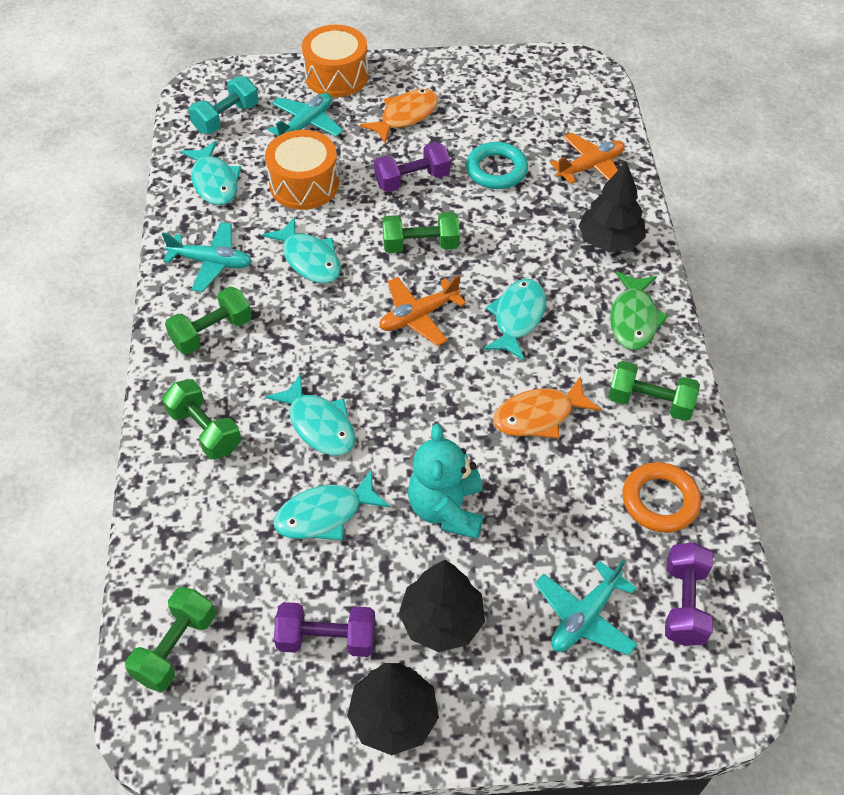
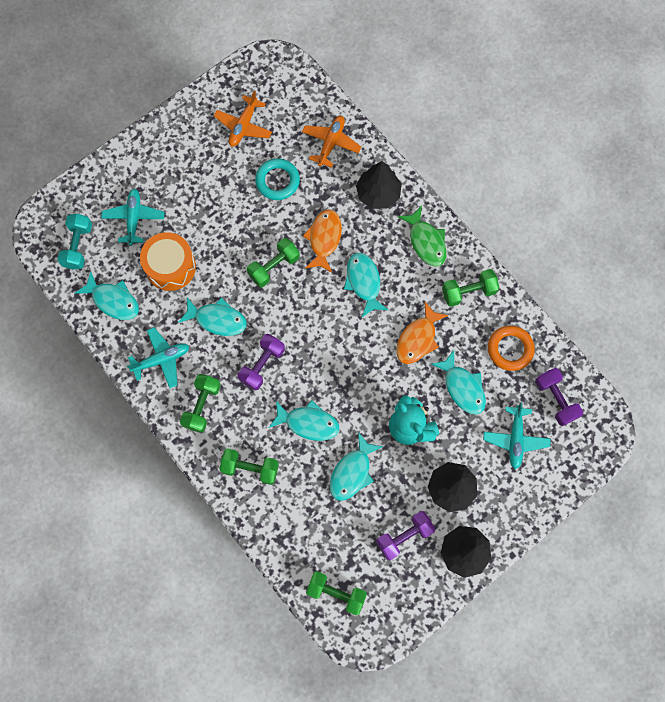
camera: 35 degrees left, 20 degrees up
(175, 648) = (336, 593): green dumbbell -> green dumbbell turned 60 degrees counterclockwise
(336, 76) = (121, 166): orange drum -> none
(405, 116) = (191, 172): orange fish -> orange fish (324, 239)
(412, 180) = (233, 221): purple dumbbell -> purple dumbbell (262, 365)
(418, 316) = (309, 317): orange plane -> orange plane (243, 126)
(556, 506) = (462, 387): none -> turquoise fish

